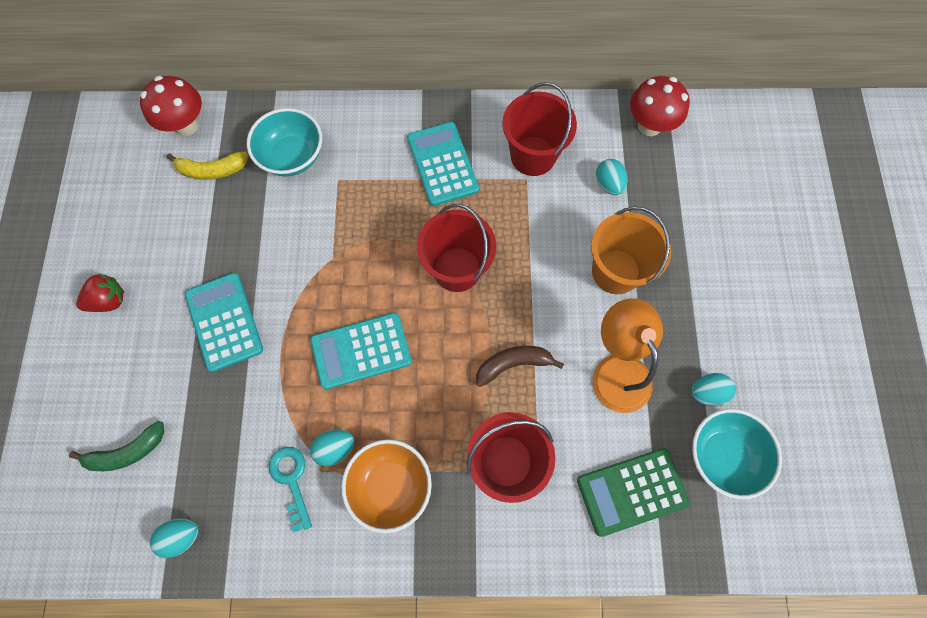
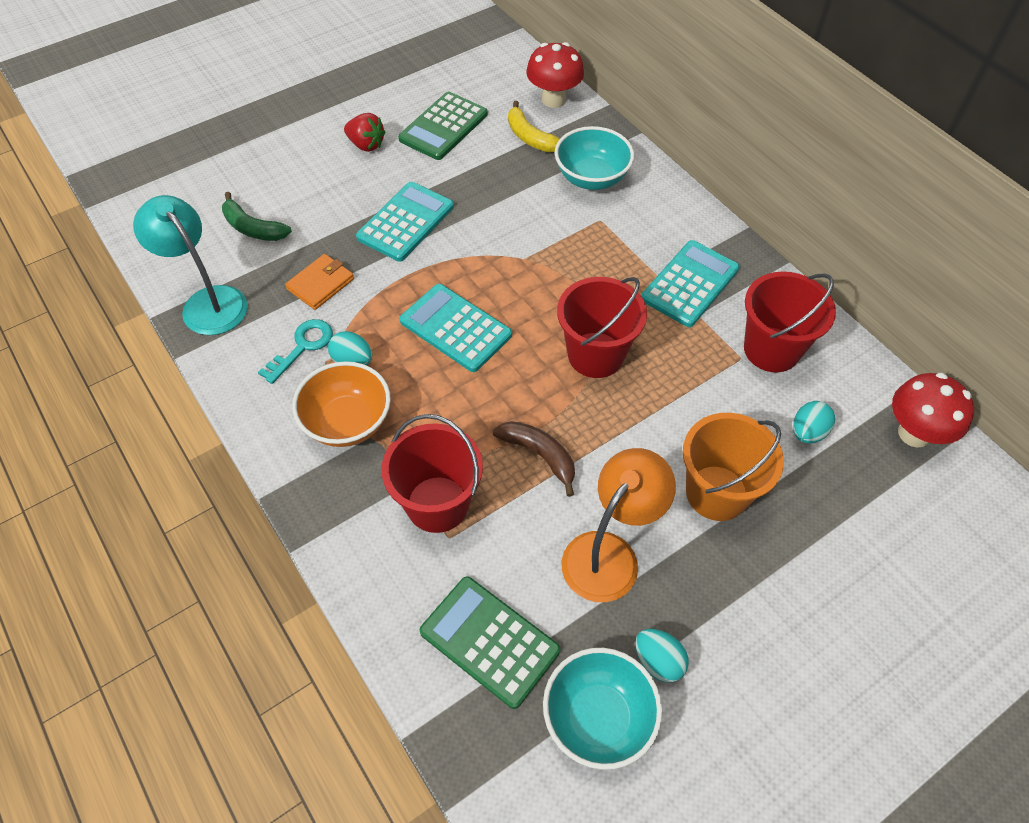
camera: 55 degrees right, 15 degrees down
(143, 226) = (443, 127): none -> green calculator
(182, 536) = (207, 302): turquoise egg -> turquoise lamp
(236, 429) = (320, 284): none -> orange wallet

